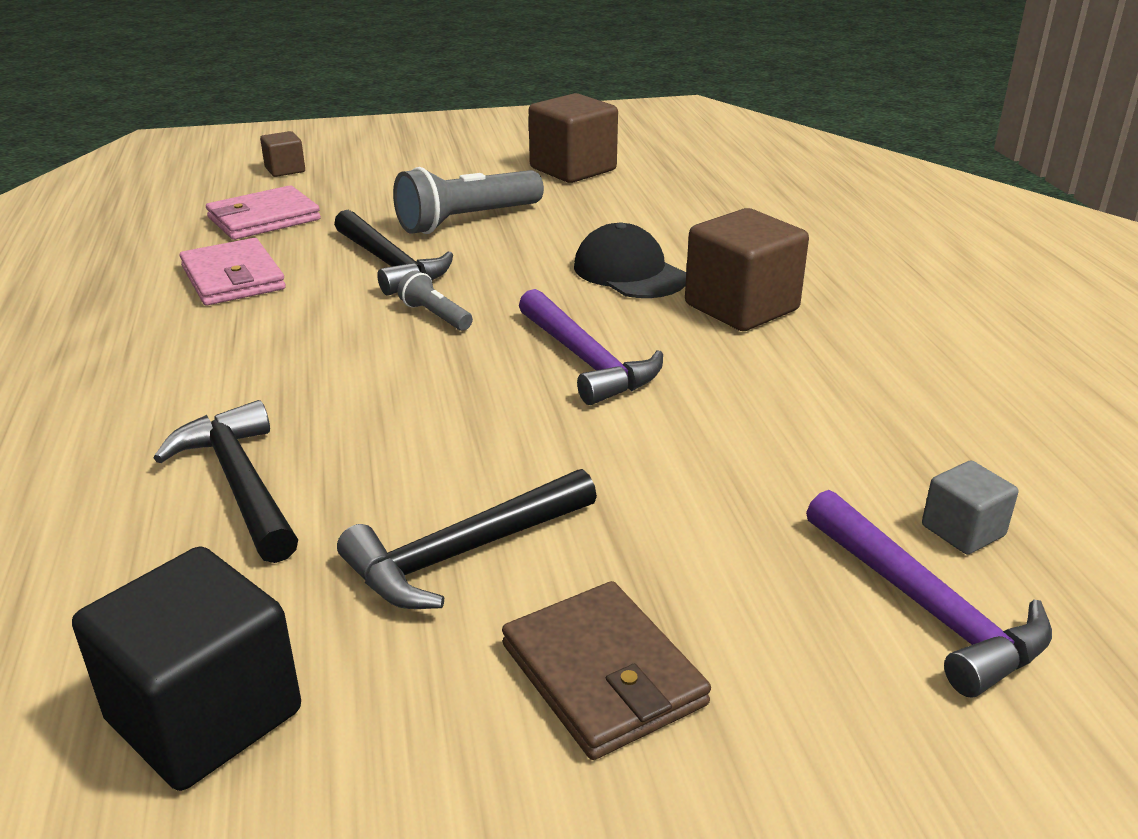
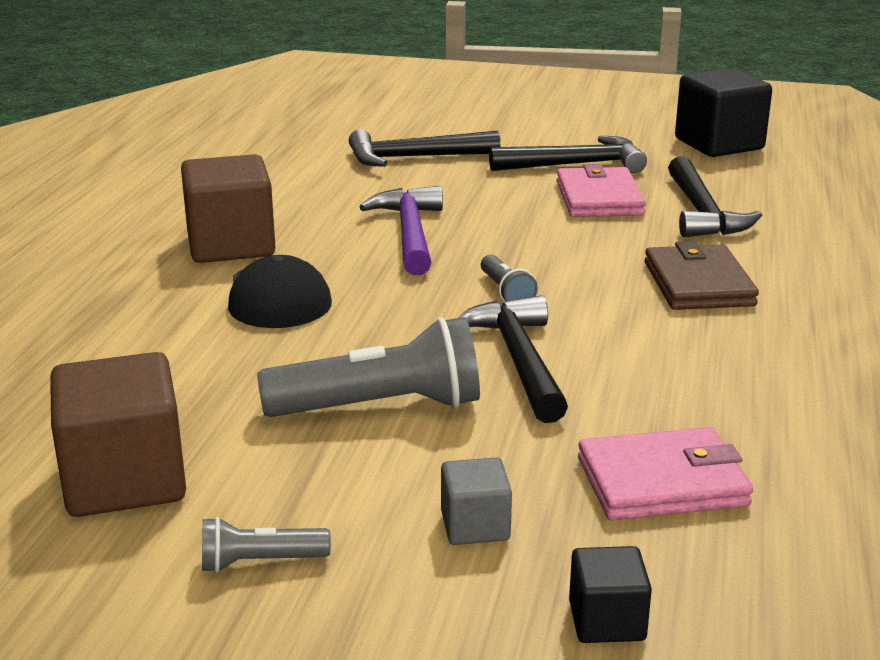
camera: 155 degrees left, 5 degrees down
(233, 278) = (708, 381): pink wallet -> pink wallet (599, 198)
(285, 170) = (607, 621): brown cube -> black cube
(465, 159) = (259, 562): none -> grey flashlight
(603, 674) = (536, 126): brown wallet -> brown wallet (698, 284)
(722, 500) = (413, 158): none -> black hammer
(927, 608) = (371, 117): purple hammer -> none
(963, 531) = (309, 130): grey cube -> grey cube (475, 526)

